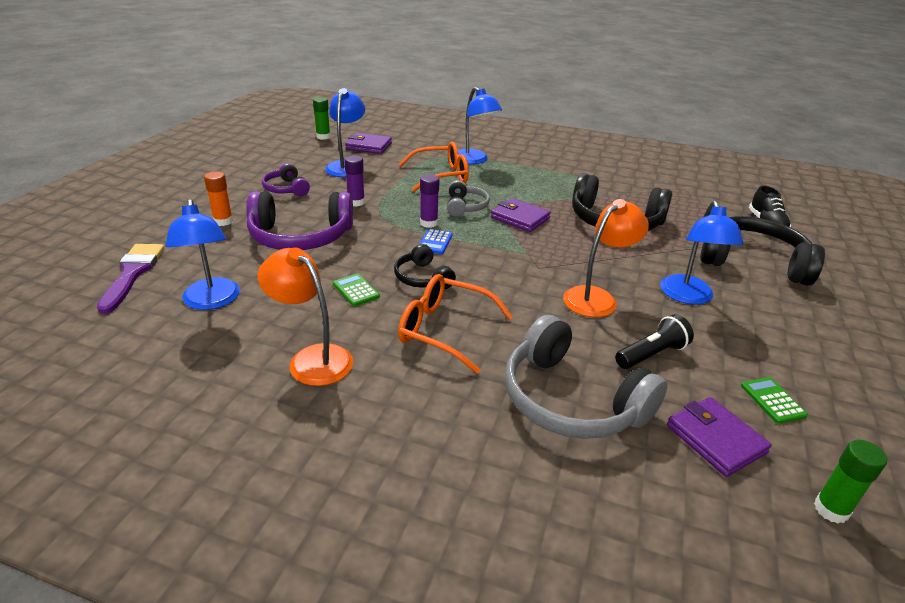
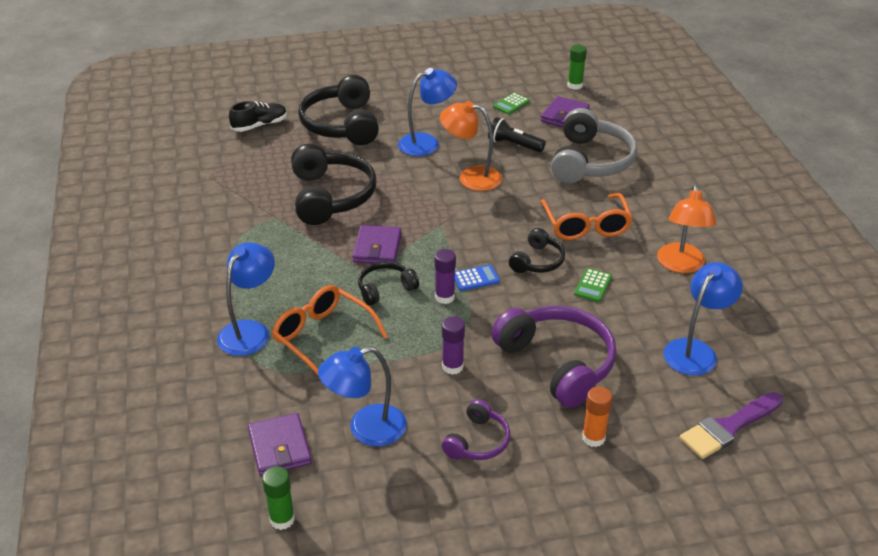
camera: 120 degrees left, 5 degrees up
(465, 206) = (385, 289): grey headphones -> black headphones

